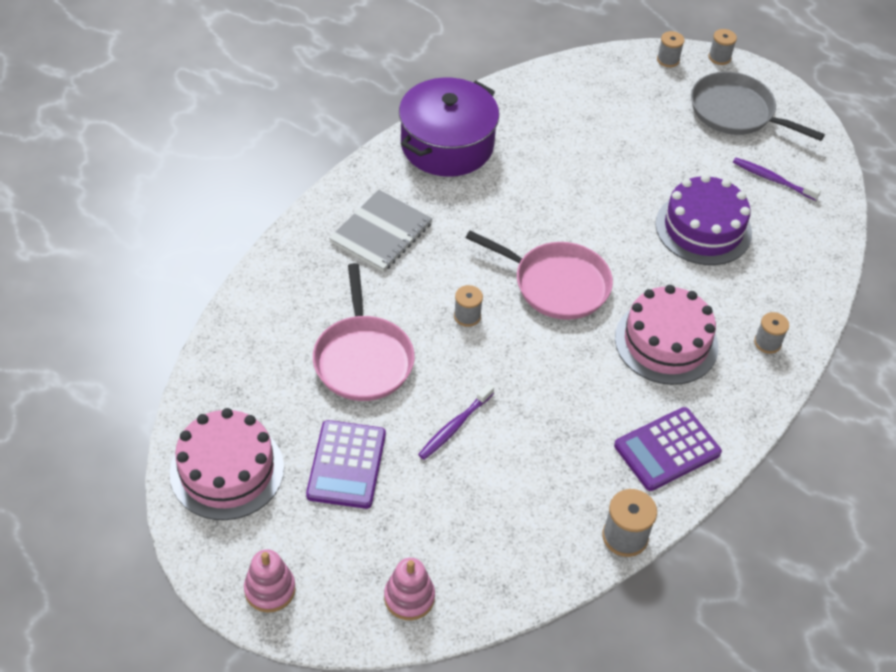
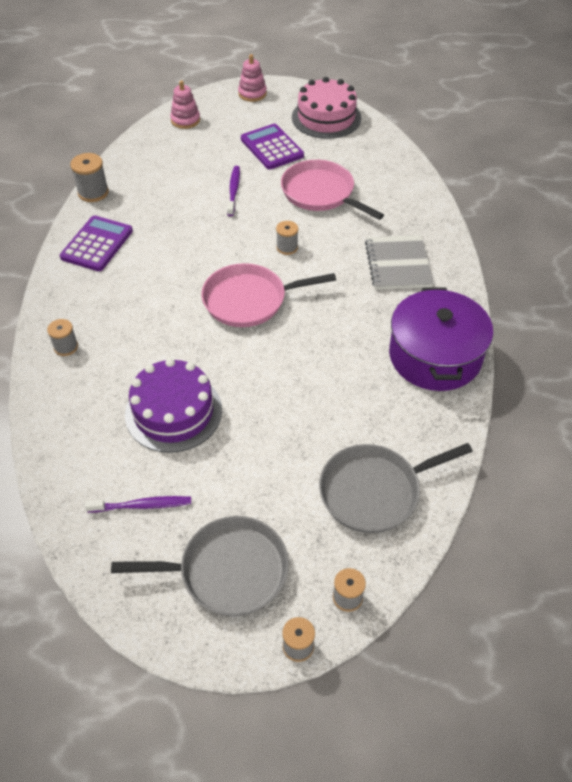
camera: 145 degrees right, 0 degrees up
(594, 95) = (374, 491): none -> grey pan
(666, 342) = (141, 305): pink cake -> none

